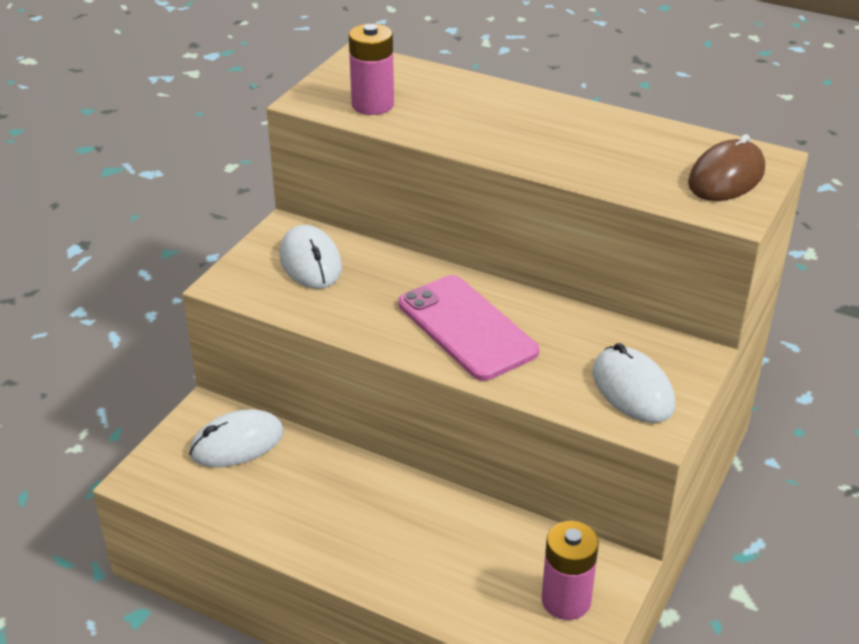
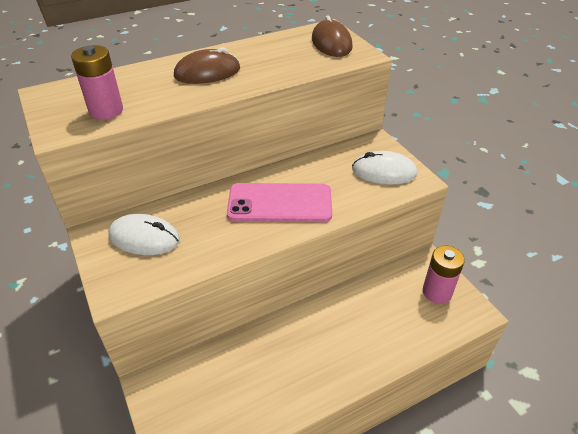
camera: 55 degrees left, 5 degrees up
(237, 443) = (197, 381): white mouse -> none
(524, 125) = (207, 72): none -> brown mouse

